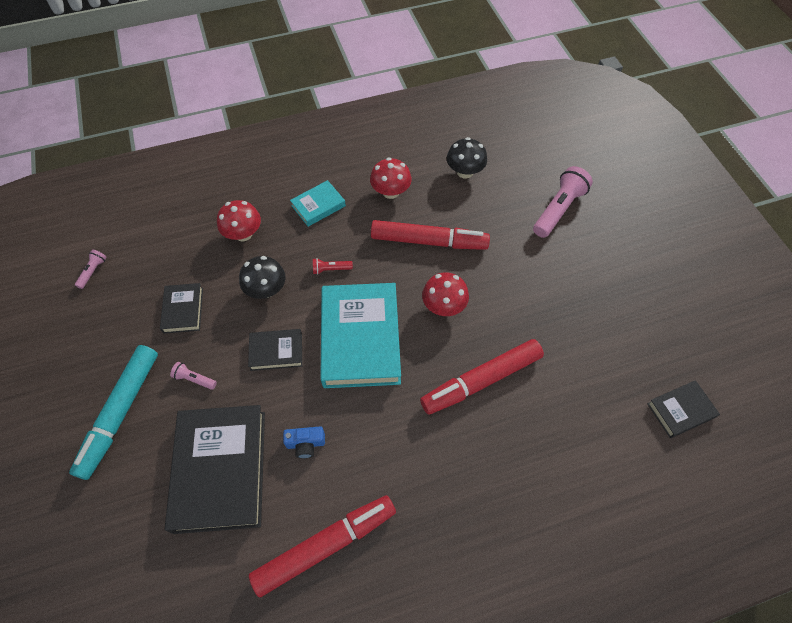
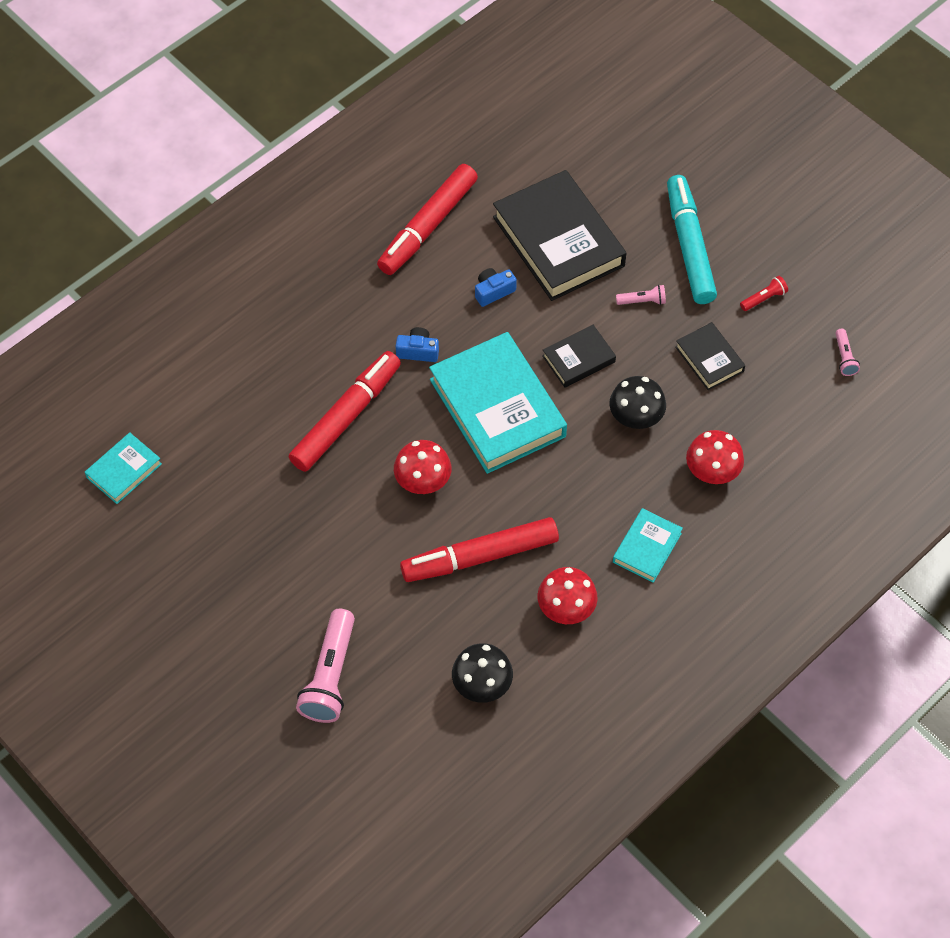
camera: 155 degrees right, 0 degrees up
(331, 269) = (578, 471): red flashlight -> red flashlight (763, 298)
(398, 414) = (418, 351): none -> blue camera
(680, 410) = (124, 470): black book -> turquoise book

